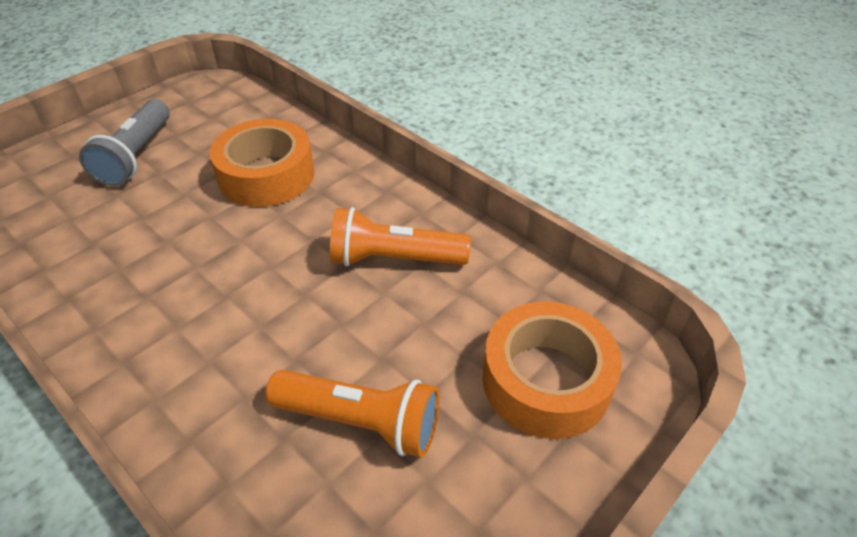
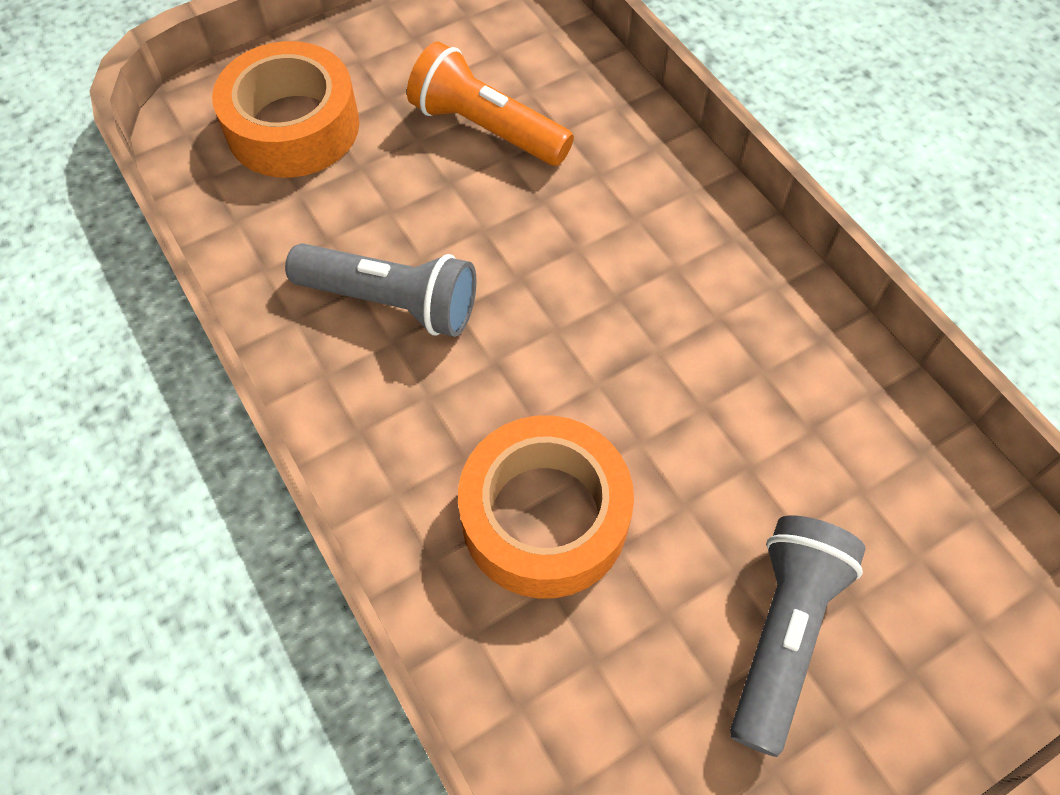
camera: 165 degrees left, 15 degrees up
(393, 259) = (392, 302): orange flashlight -> grey flashlight

